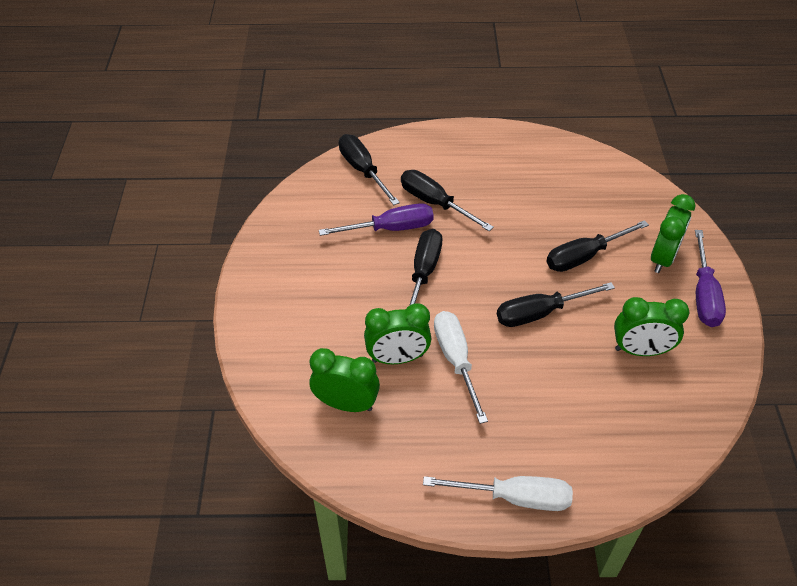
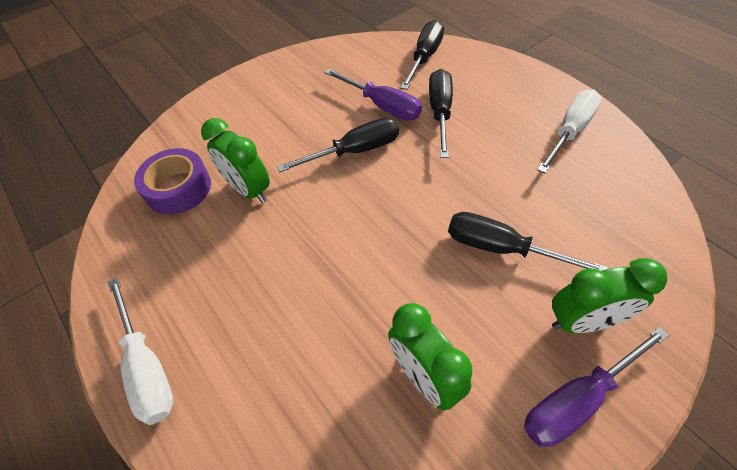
camera: 55 degrees right, 5 degrees up
(346, 404) = (178, 188): green clock -> purple tape
(456, 360) = (277, 228): white screwdriver -> white screwdriver (570, 131)
(540, 313) = (389, 256): black screwdriver -> none

